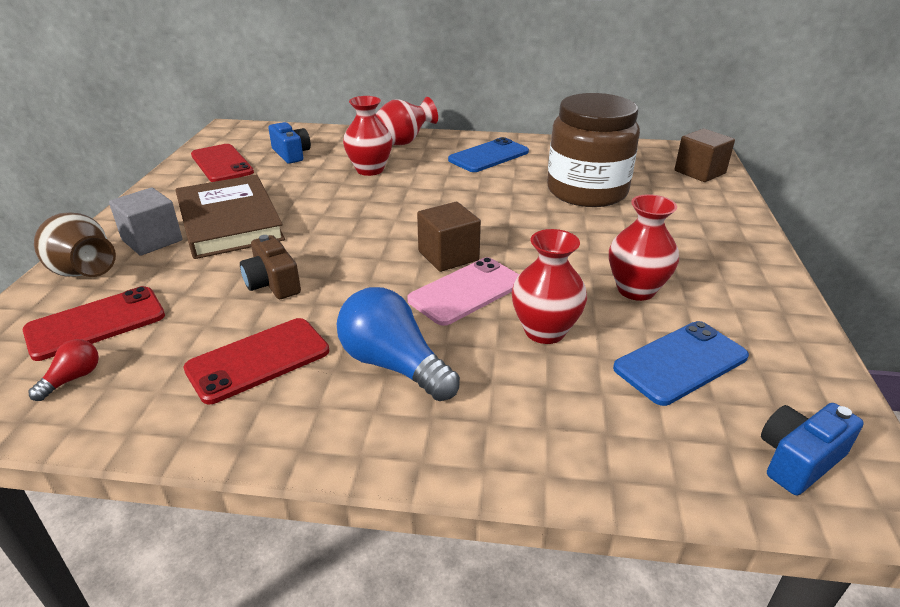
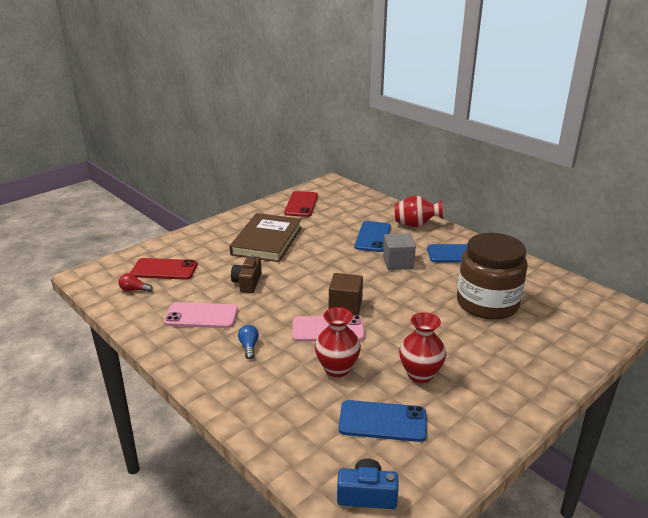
camera: 40 degrees right, 5 degrees down
(73, 379) = (134, 290): red light bulb -> red light bulb turned 150 degrees counterclockwise
(84, 272) = (183, 243): brown vase -> none
(152, 240) = (224, 238): grey cube -> grey cube (398, 263)
(258, 360) = (201, 316): red phone -> pink phone
(291, 154) = (343, 211): blue camera -> none
(370, 170) = (373, 237): red vase -> blue phone
(394, 365) = (249, 347): blue light bulb -> blue light bulb, size x0.48
(699, 172) = (598, 325): brown cube -> none

